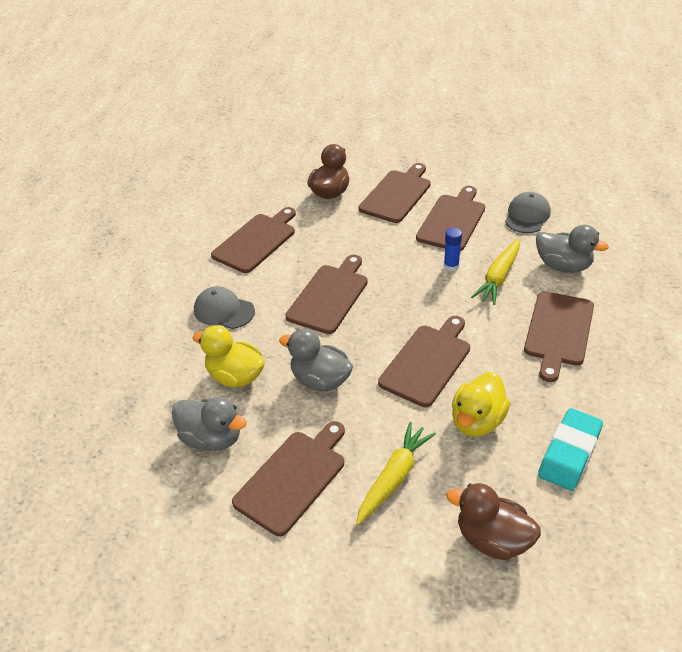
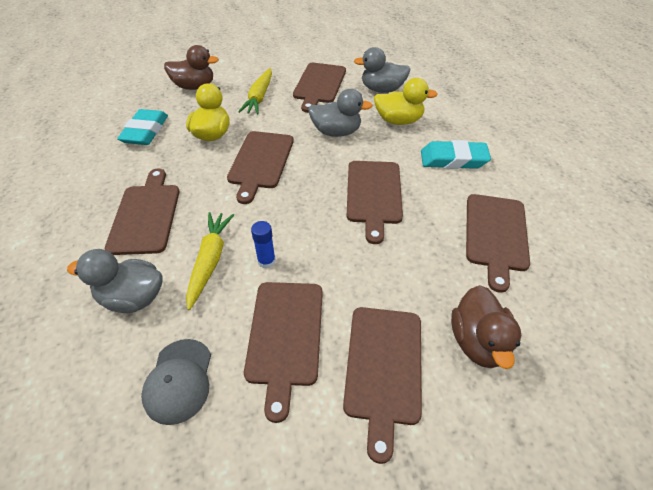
camera: 155 degrees right, 5 degrees up
(224, 311) = (453, 160): grey cap -> turquoise eraser

